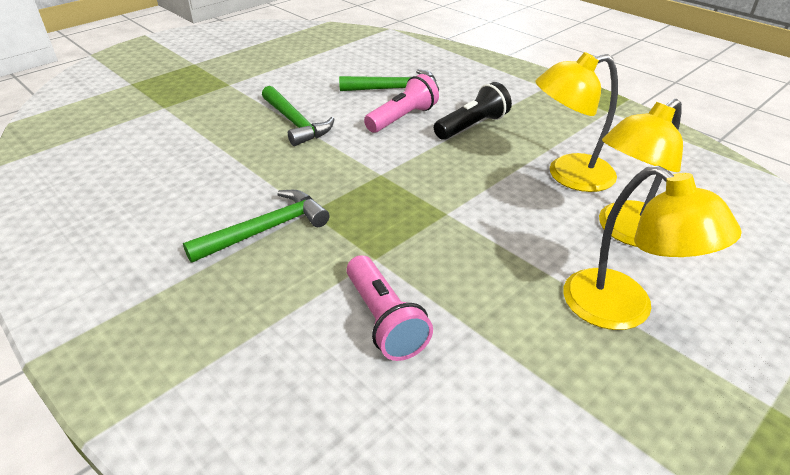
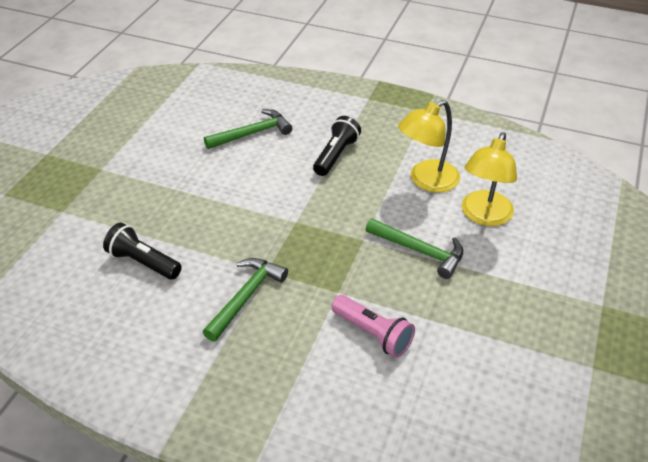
camera: 25 degrees left, 5 degrees up
(193, 167) = (143, 262): none -> black flashlight
(295, 123) = (194, 193): green hammer -> green hammer (419, 251)
(402, 118) = (278, 163): pink flashlight -> none
(622, 310) = (506, 274): yellow lamp -> none

